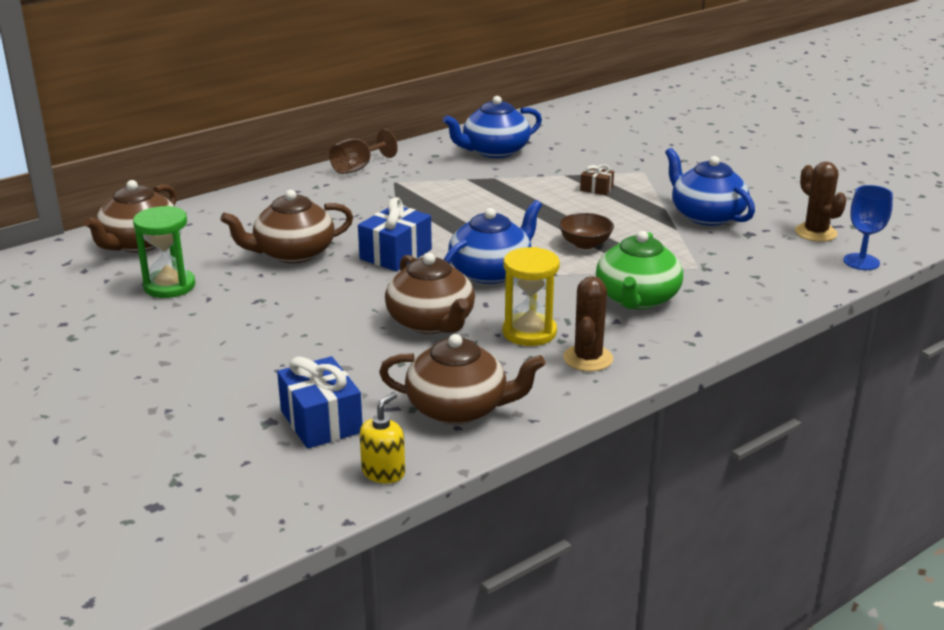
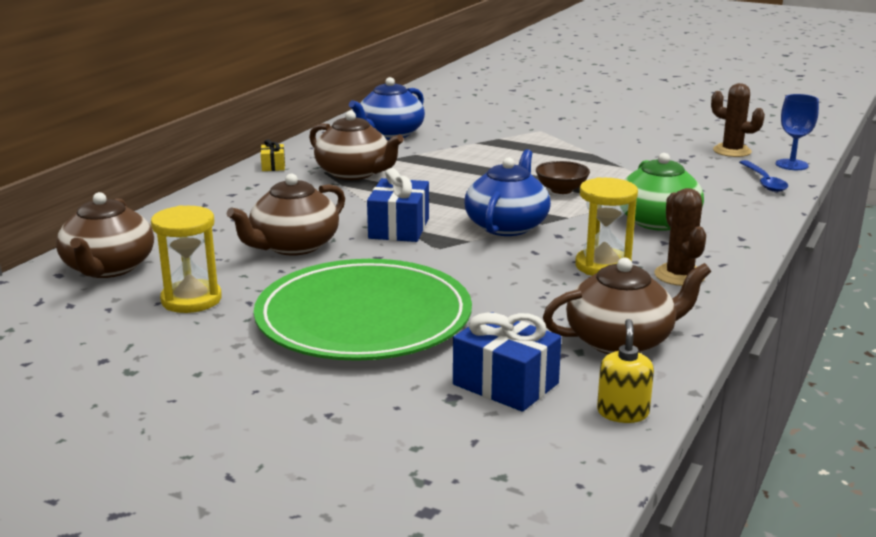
camera: 25 degrees left, 5 degrees down
(169, 286) = (191, 300): green hourglass -> yellow hourglass
(277, 334) = (363, 318): none -> green plate
(358, 168) = (273, 166): brown goblet -> yellow gift
(431, 322) = (504, 276): brown teapot -> brown teapot (354, 173)
(596, 189) = (517, 148): brown gift -> none
(706, 215) = (633, 153): blue teapot -> none
(803, 276) = (764, 182): none -> blue spoon

